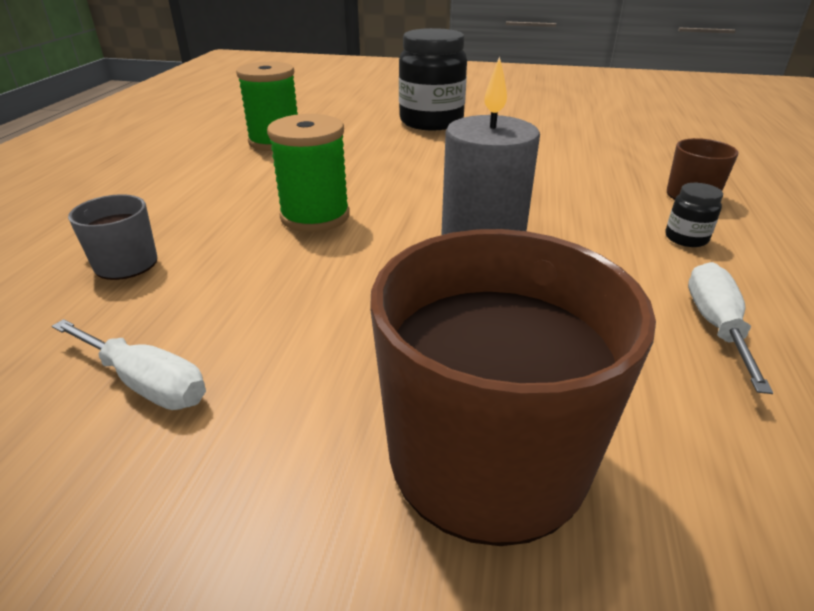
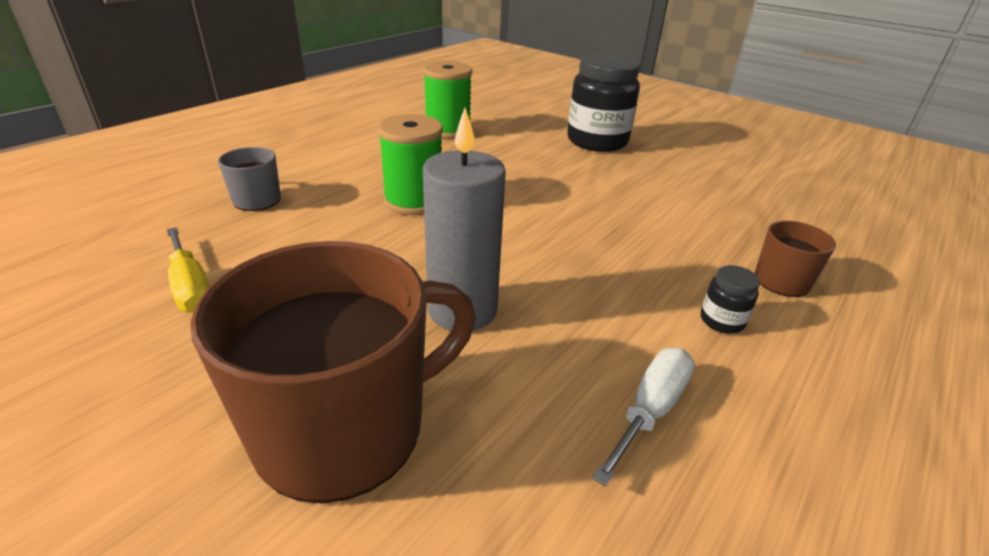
camera: 25 degrees right, 0 degrees up
(146, 383) = (191, 287): white screwdriver -> yellow screwdriver

